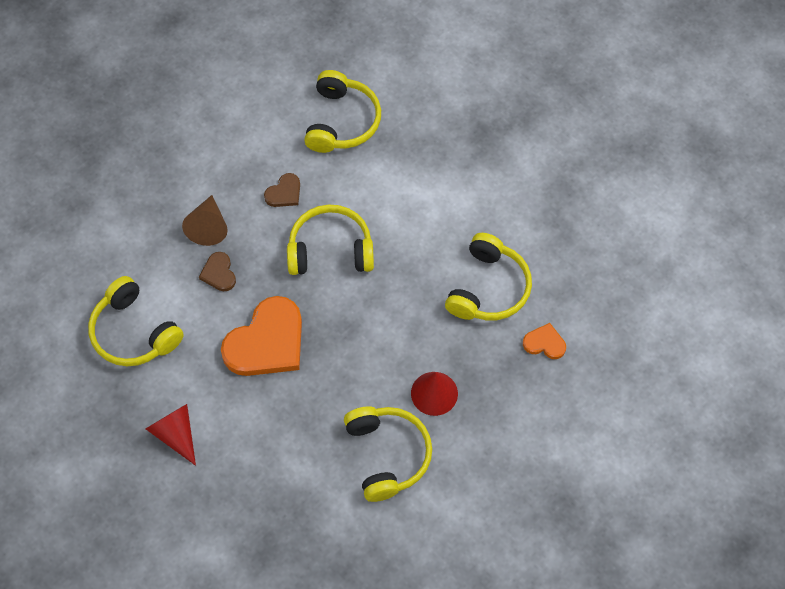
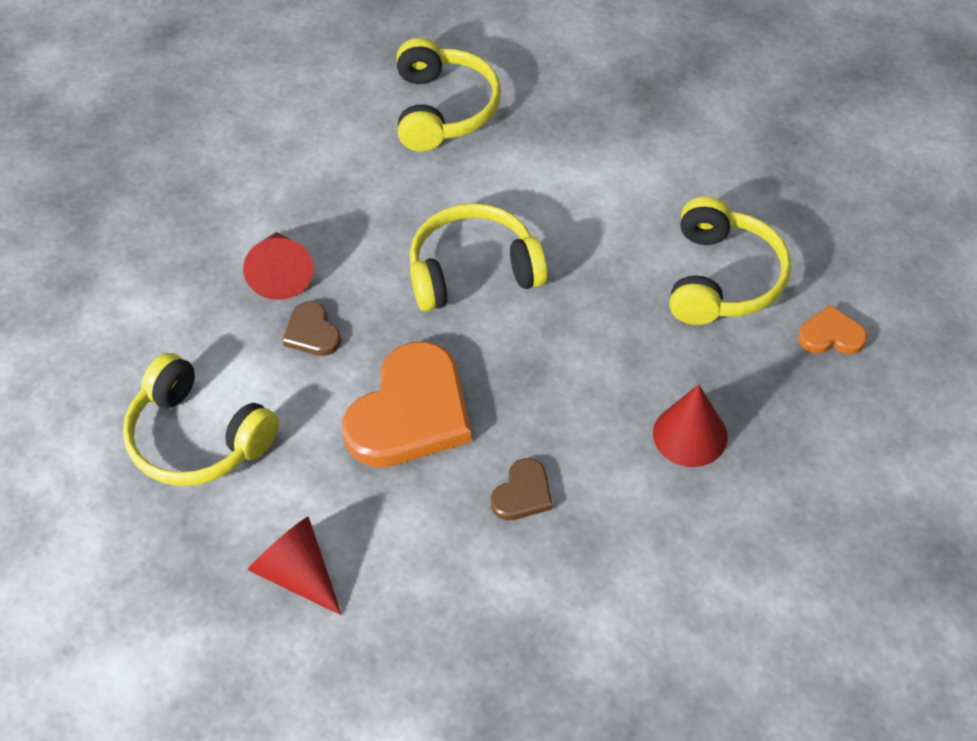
camera: 10 degrees left, 10 degrees down
(208, 227) = (281, 274): brown cone -> red cone
(284, 193) = (384, 211): brown heart -> brown heart (522, 493)
(387, 455) = (645, 537): yellow headphones -> none

